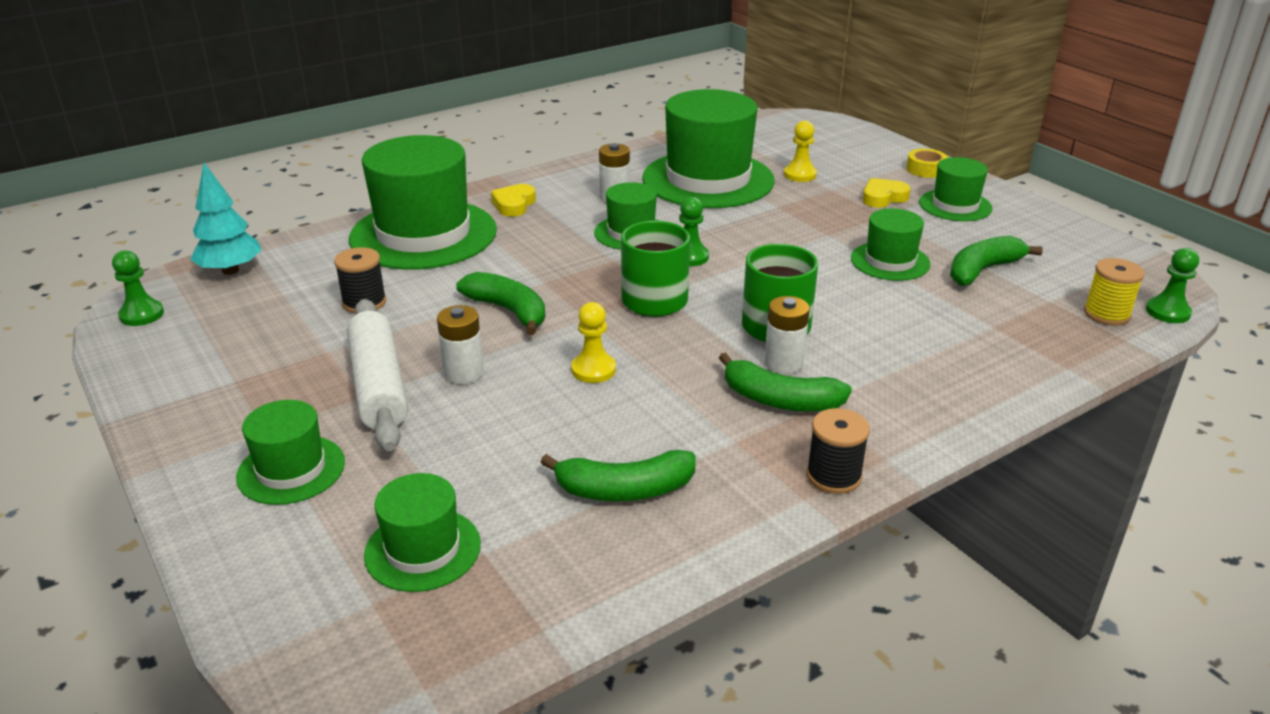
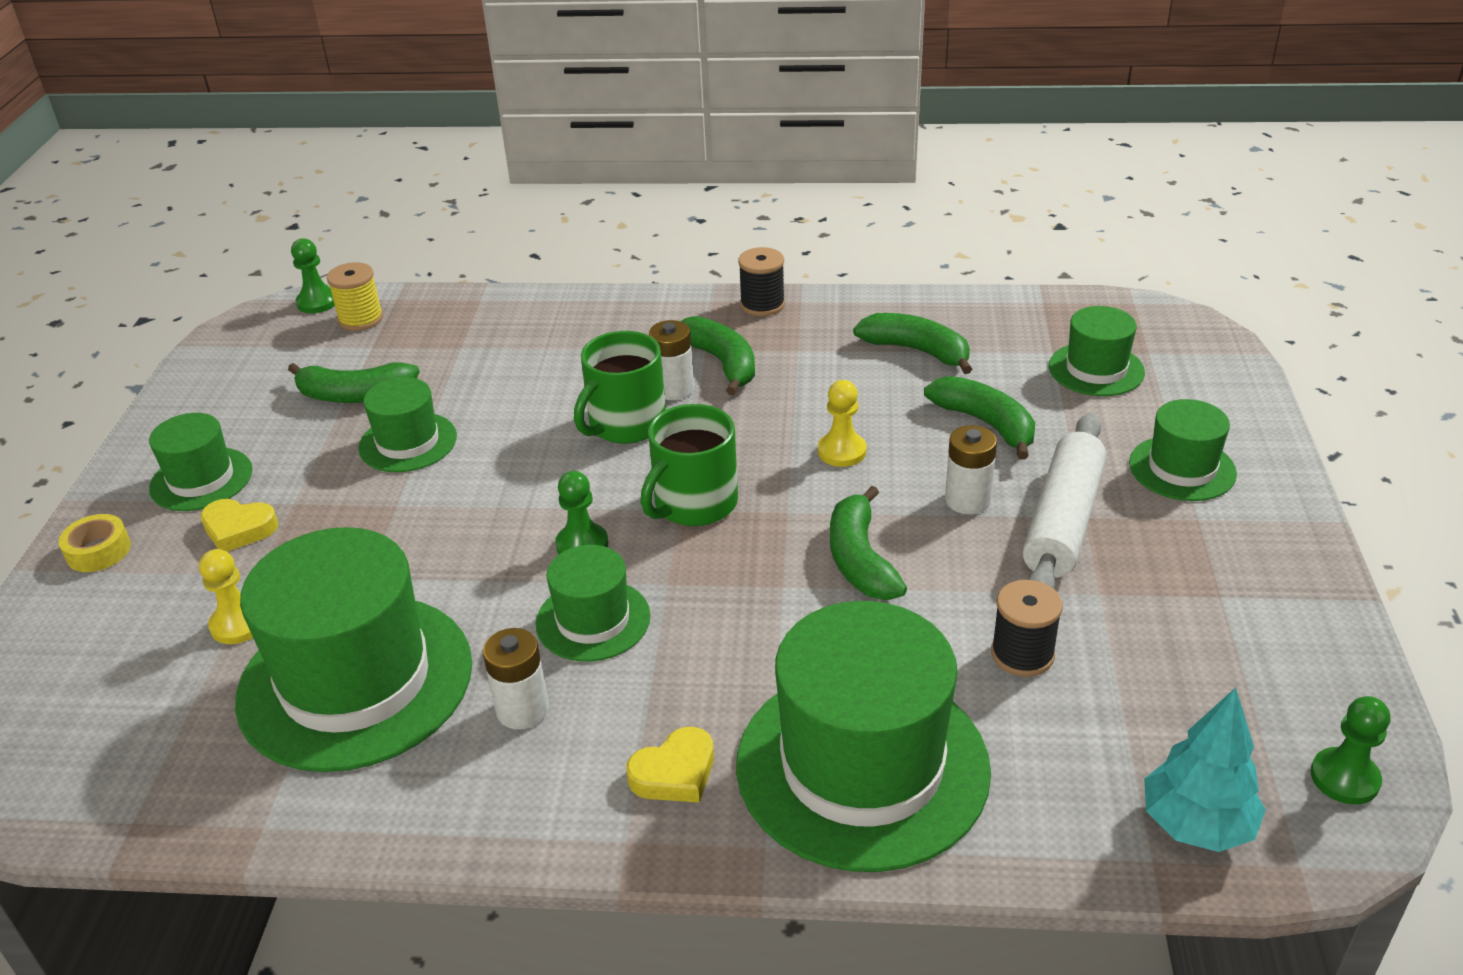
camera: 140 degrees left, 5 degrees up
(495, 440) = (986, 424): none -> green banana

